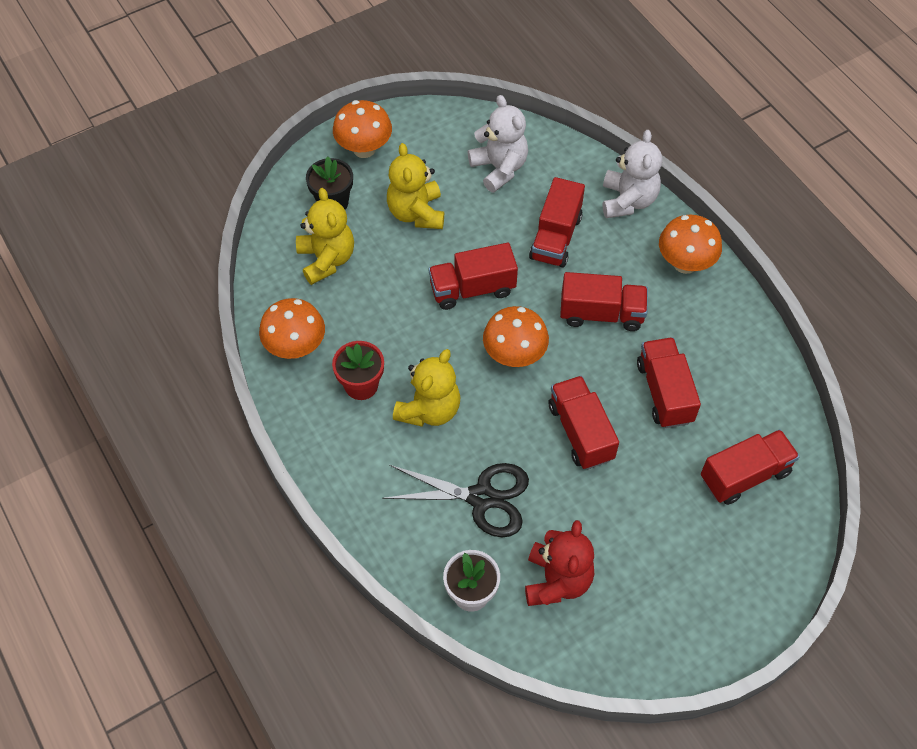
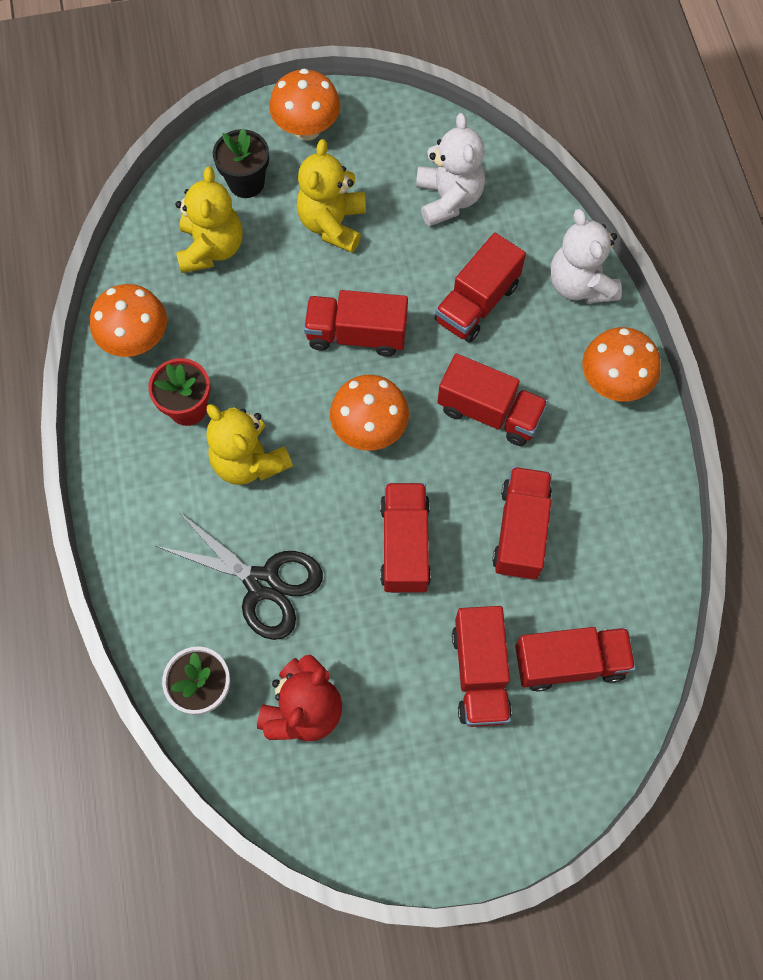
camera: 20 degrees right, 10 degrees up
(429, 409) = (249, 461): yellow teddy bear -> yellow teddy bear turned 90 degrees clockwise
(628, 200) = (580, 284): white teddy bear -> white teddy bear turned 135 degrees clockwise
(681, 506) = (480, 673): none -> red truck

